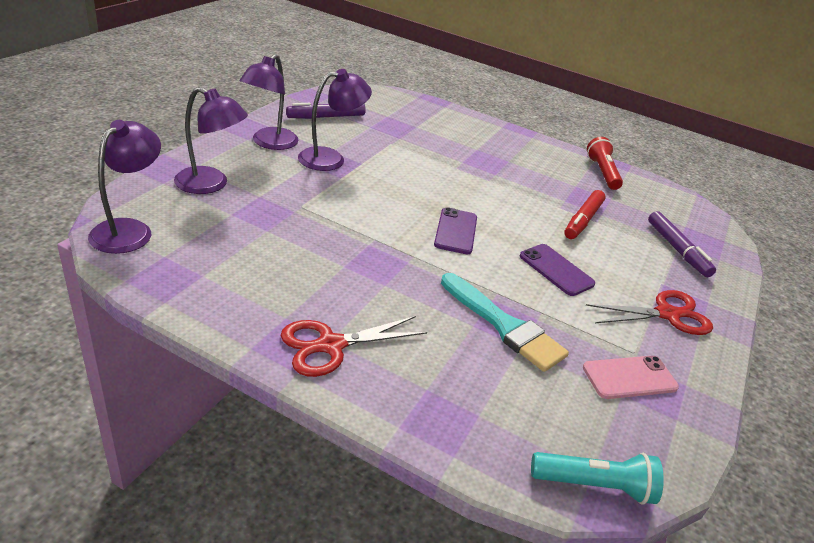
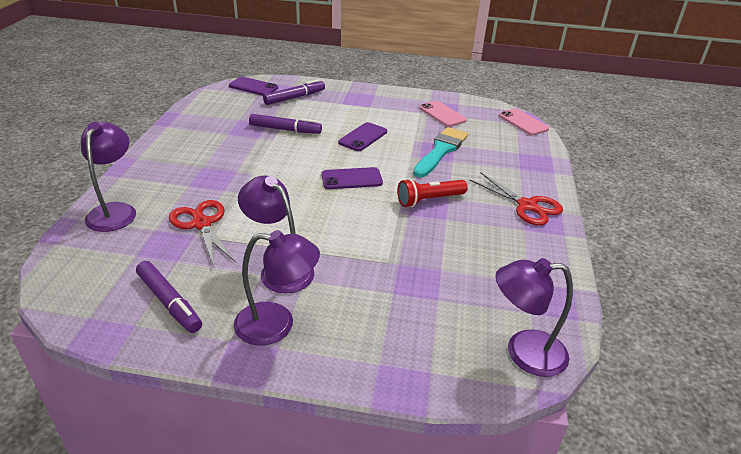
camera: 105 degrees left, 0 degrees up
(211, 184) = (402, 334): purple lamp -> purple lamp (115, 211)
(582, 220) = (285, 130): red marker -> purple marker
(594, 485) = (523, 122): turquoise flashlight -> pink phone
(602, 172) = (193, 123): red flashlight -> red flashlight (429, 200)
(667, 314) = (373, 103): red scissors -> red scissors (201, 224)
(707, 227) = (253, 87): none -> purple phone

